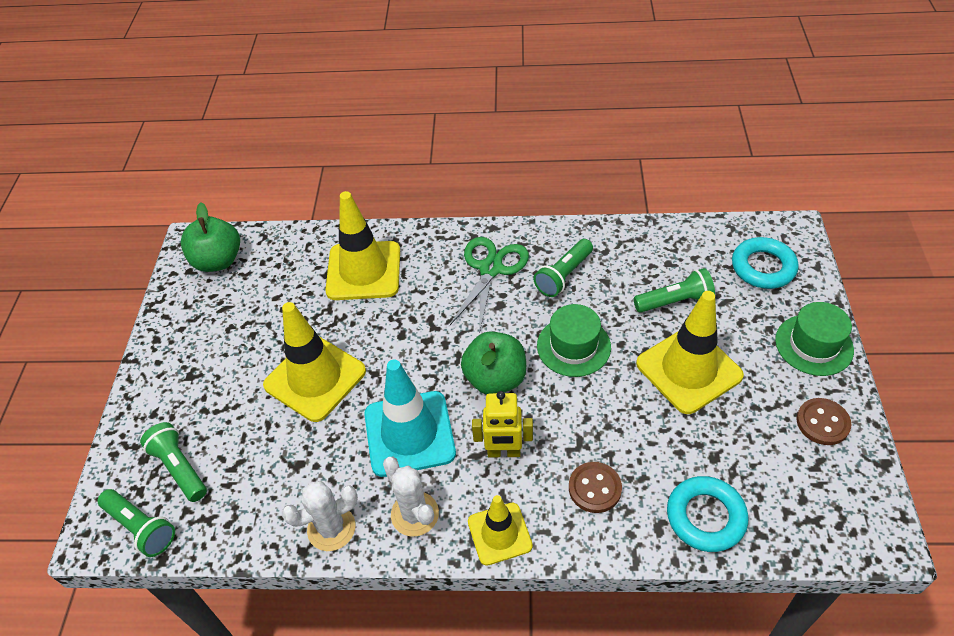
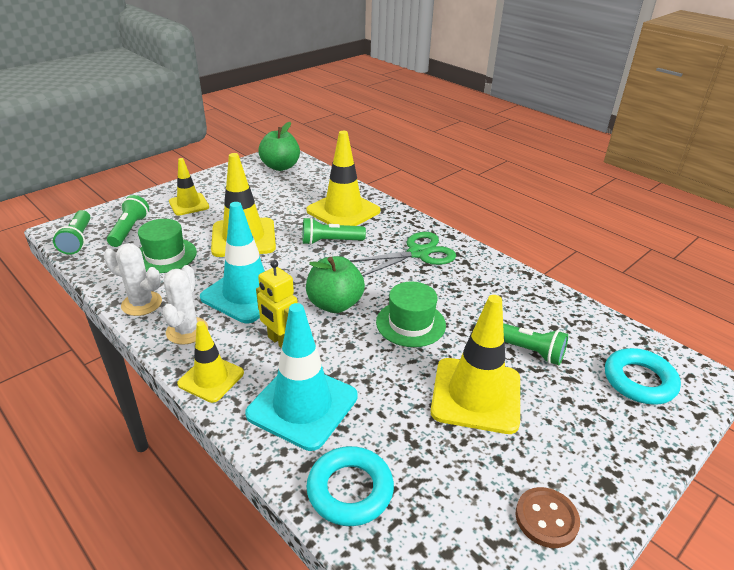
camera: 40 degrees right, 15 degrees down
(193, 386) = (189, 204): none -> yellow traffic cone
(564, 275) = (462, 285): green flashlight -> green flashlight (330, 241)
(594, 488) = (302, 405): brown button -> turquoise traffic cone
(814, 345) = (617, 461): green hat -> green hat (165, 255)

